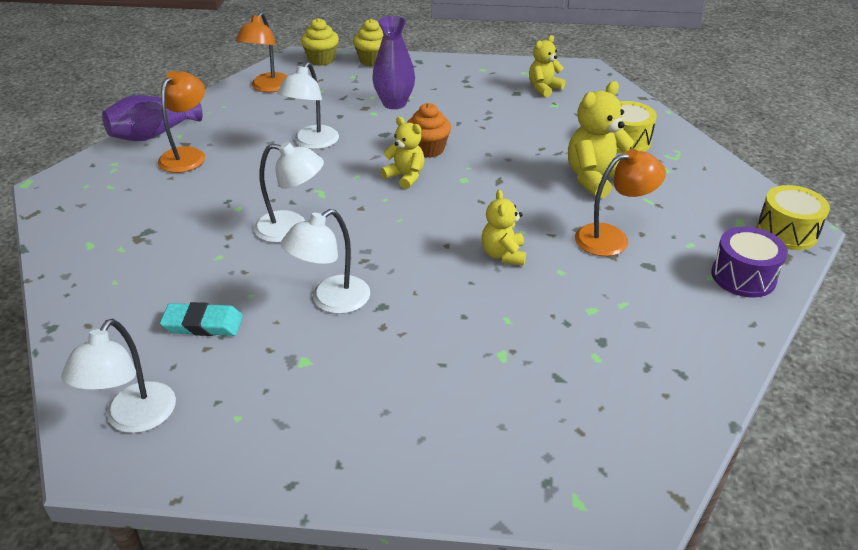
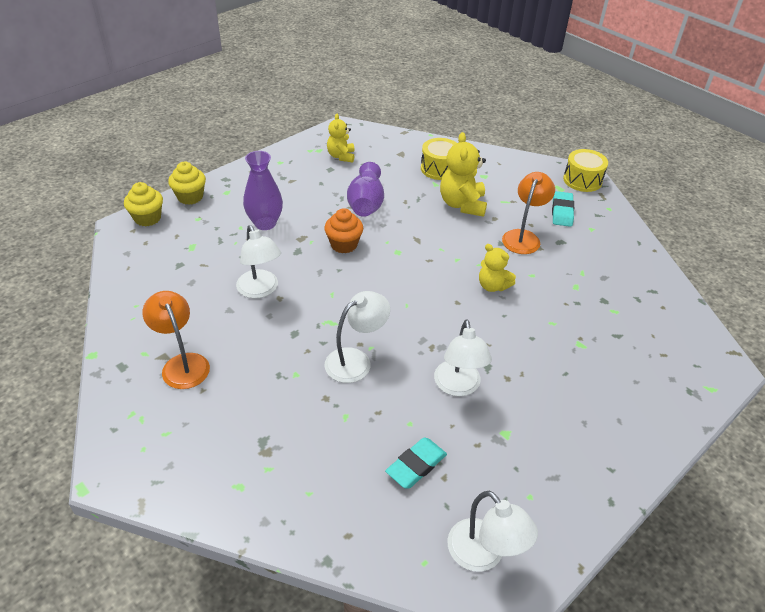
camera: 50 degrees left, 5 degrees up
(154, 134) = (119, 367): purple vase -> purple vase (366, 204)
(268, 87) = (145, 267): orange lamp -> none
(405, 177) = (362, 273): yellow teddy bear -> none
(702, 243) = (562, 212): none -> turquoise eraser
(743, 276) = (602, 219): purple drum -> none

